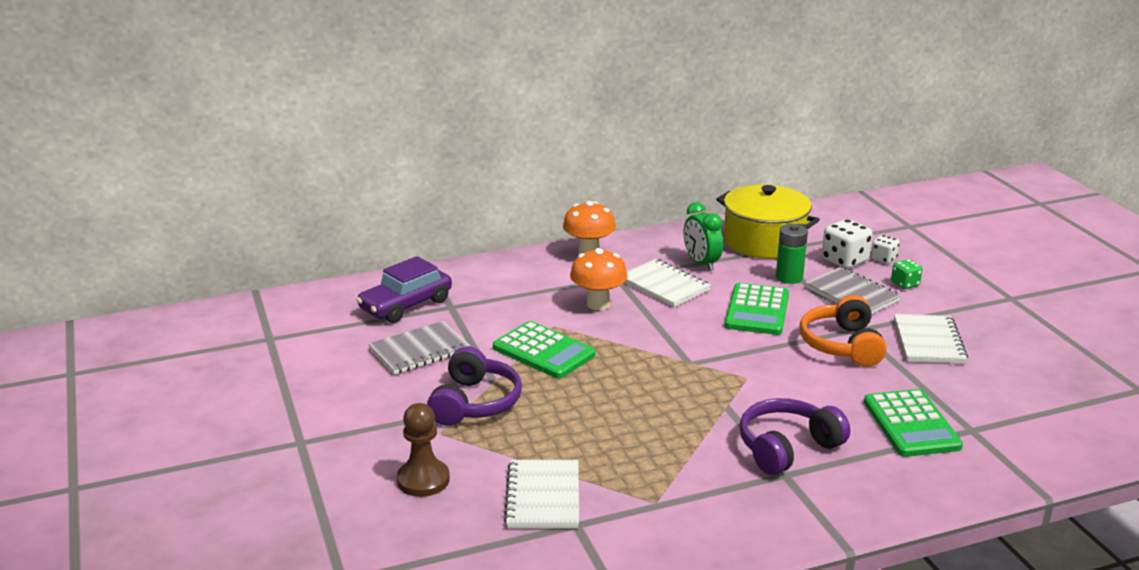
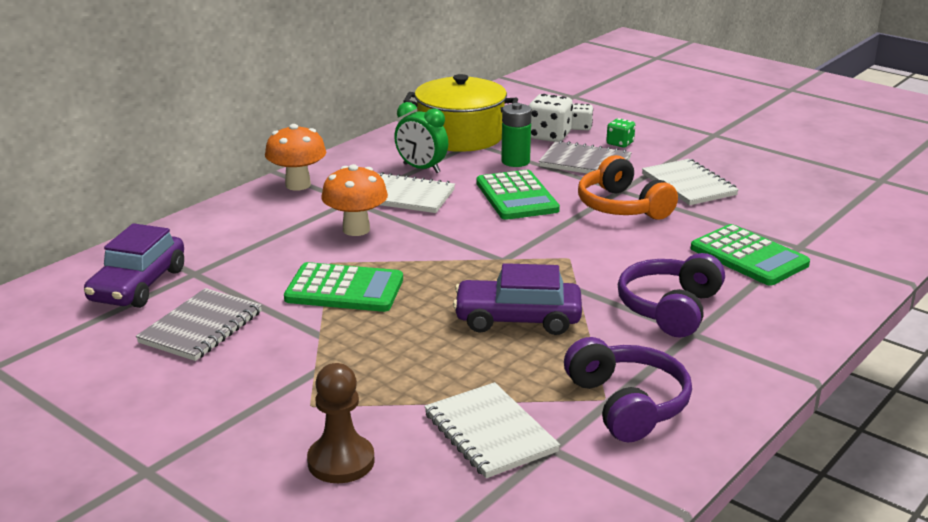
camera: 30 degrees left, 0 degrees up
(474, 403) = (319, 362): purple headphones -> purple headphones (627, 404)
(651, 416) = (517, 319): none -> purple car

